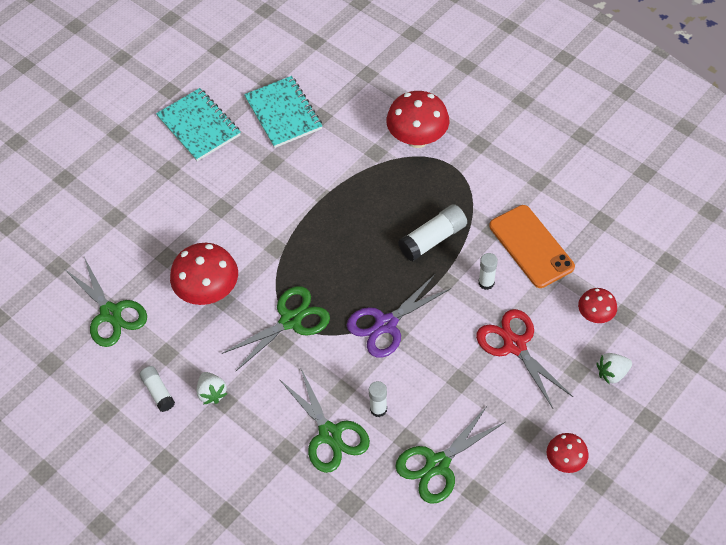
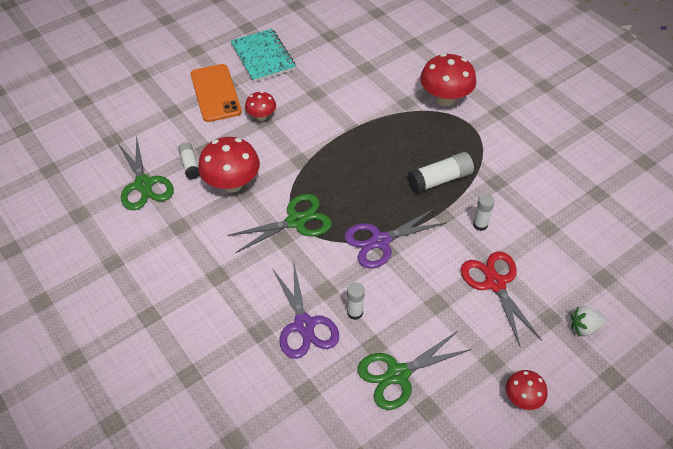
camera: 10 degrees right, 5 degrees down
(158, 392) = (163, 256): white glue stick -> white glue stick (190, 165)
(212, 393) = (209, 267): white strawberry -> none
(283, 113) = (335, 60): turquoise notebook -> none
(330, 434) = (304, 325): green scissors -> purple scissors
(531, 246) = (528, 202): orange phone -> orange phone (215, 93)
(595, 315) = (576, 273): red mushroom -> red mushroom (261, 116)

